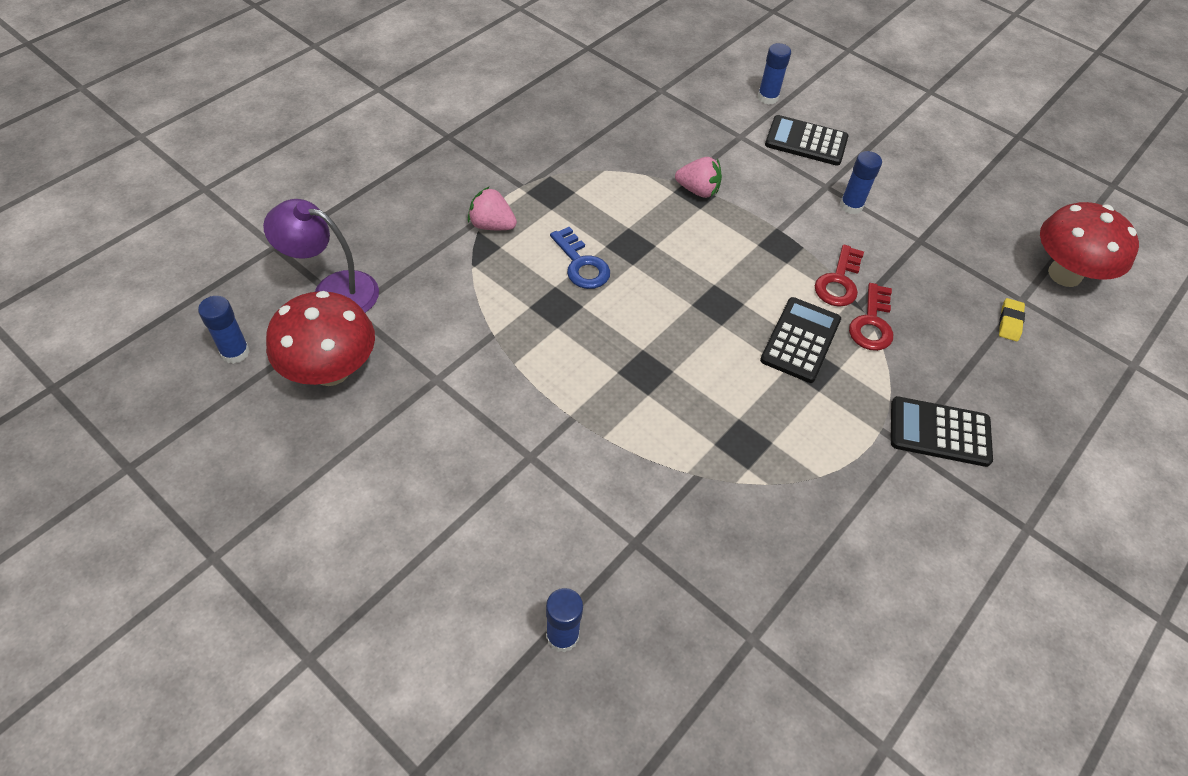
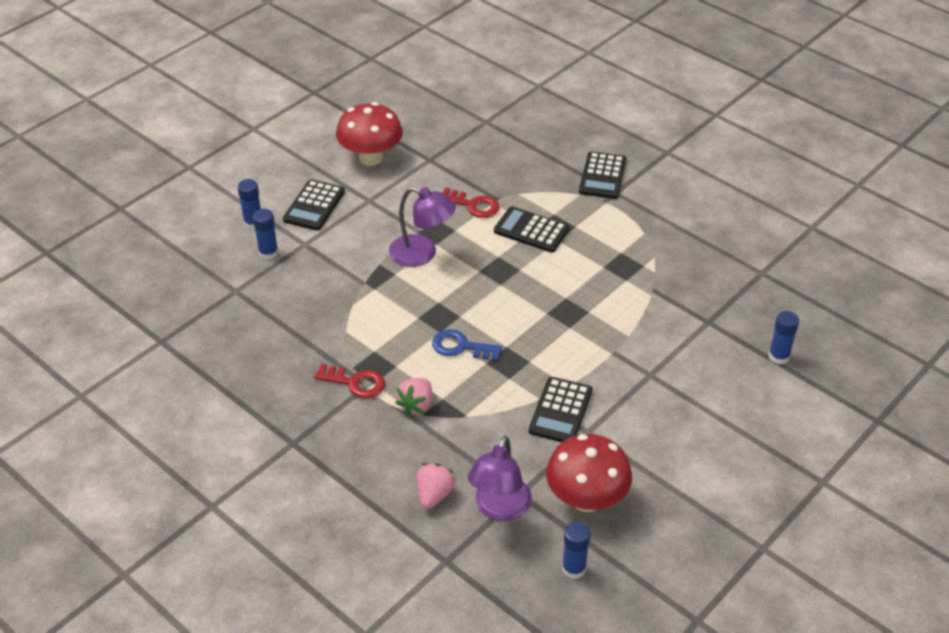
camera: 85 degrees left, 10 degrees down
(472, 354) = (560, 411): none -> black calculator
(581, 264) = (461, 347): blue key -> blue key turned 135 degrees counterclockwise
(698, 190) = (373, 274): pink strawberry -> pink strawberry (434, 495)
(737, 232) = (422, 254): none -> purple lamp
(851, 206) = (392, 189): blue glue stick -> blue glue stick (268, 253)
(872, 323) = (512, 194): red key -> red key (355, 383)
(1009, 322) = (507, 130): yellow eraser -> none
(1064, 274) = (461, 98): red mushroom -> red mushroom (371, 158)

